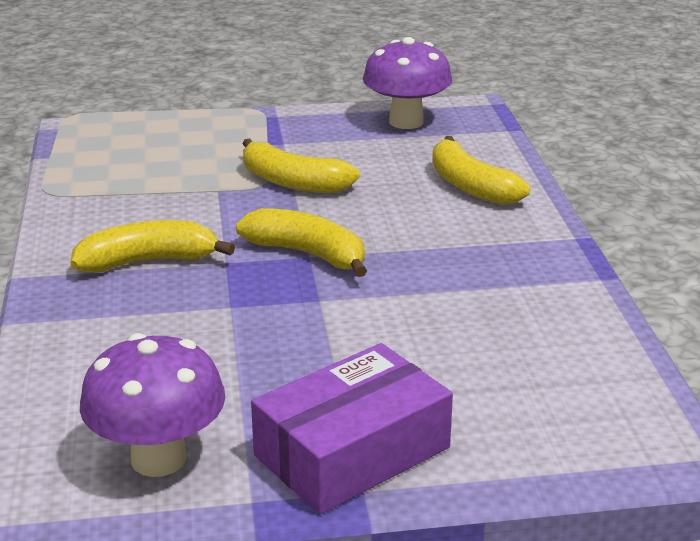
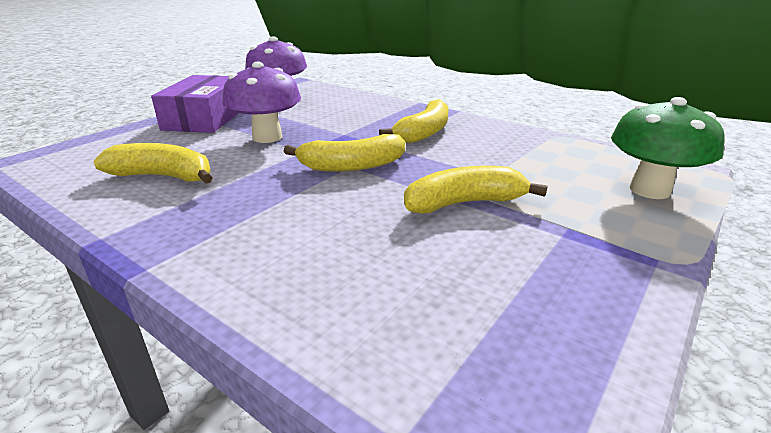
camera: 135 degrees right, 0 degrees up
(151, 133) = (649, 190): none -> green mushroom
(406, 122) = (544, 349): purple mushroom -> purple mushroom (267, 137)
(471, 186) = (315, 278): yellow banana -> yellow banana (163, 176)

